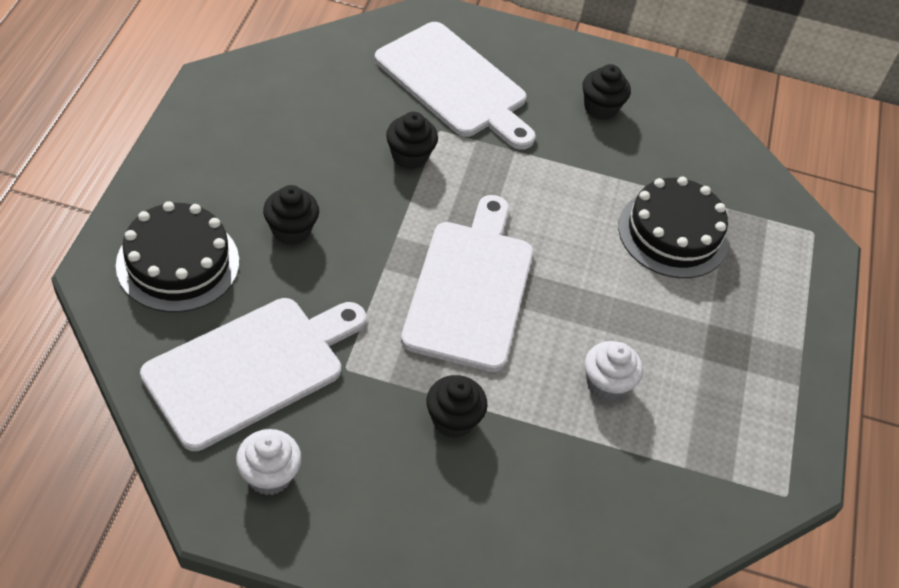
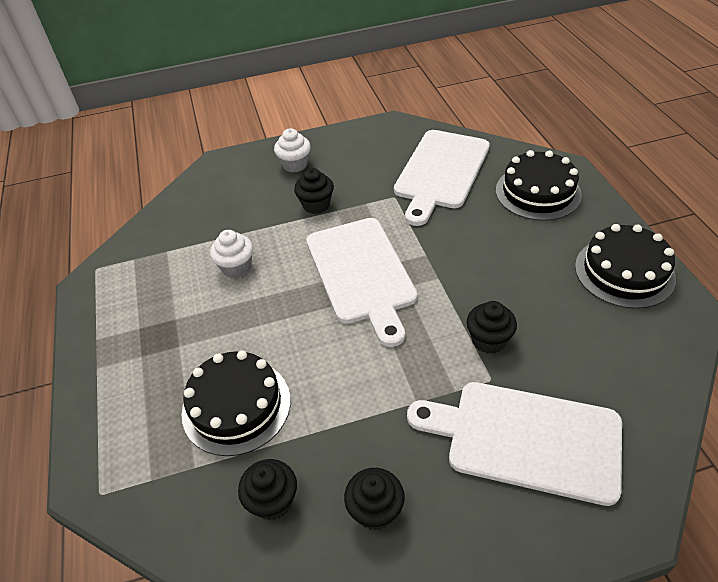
camera: 160 degrees right, 5 degrees down
(219, 135) = (624, 272): none -> black cake
(269, 475) = (385, 143): white cupcake -> white cupcake (295, 164)
(291, 230) = (503, 243): black cupcake -> black cupcake (273, 501)

